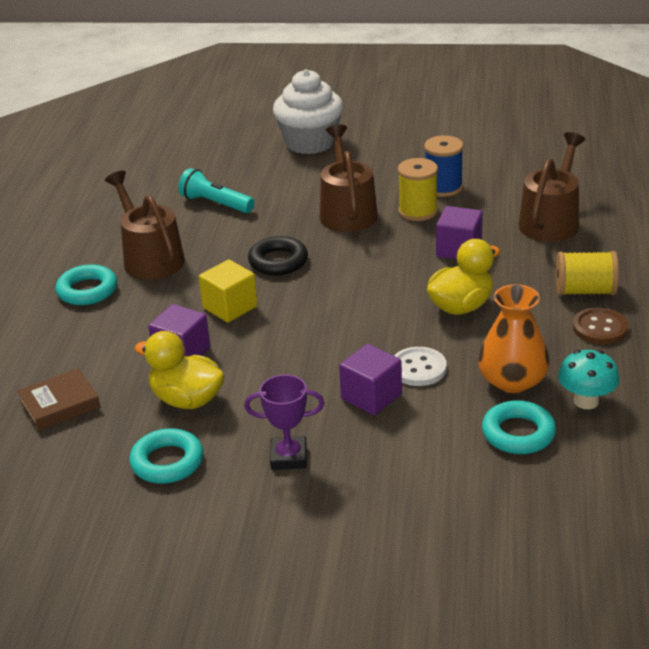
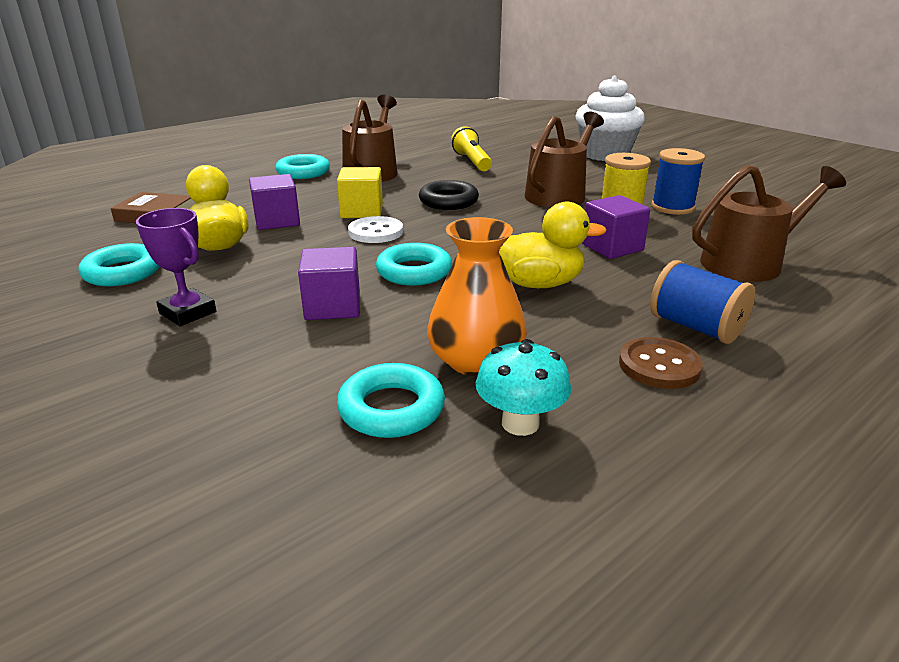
camera: 40 degrees right, 5 degrees down
(215, 204) = (472, 162): turquoise flashlight -> yellow flashlight
(371, 340) = (414, 271): none -> turquoise ring
(418, 368) = (411, 307): white button -> white button (376, 232)
(585, 291) = (695, 327): yellow spool -> blue spool

